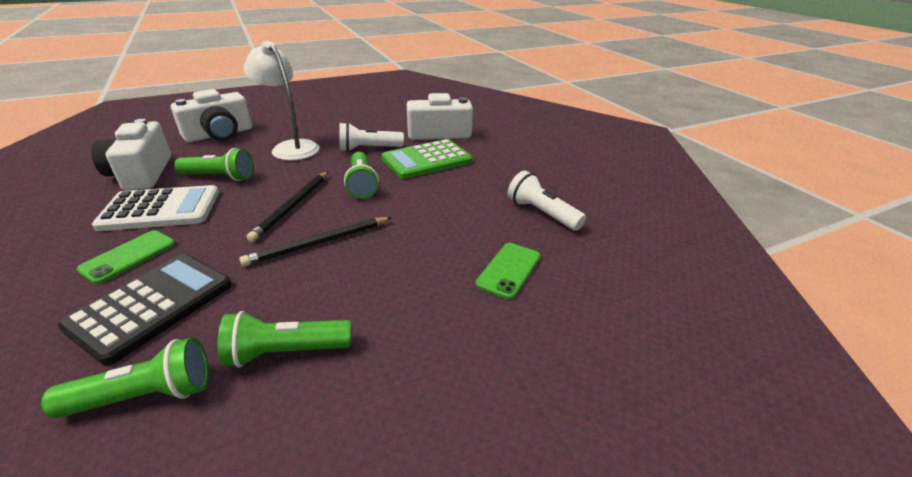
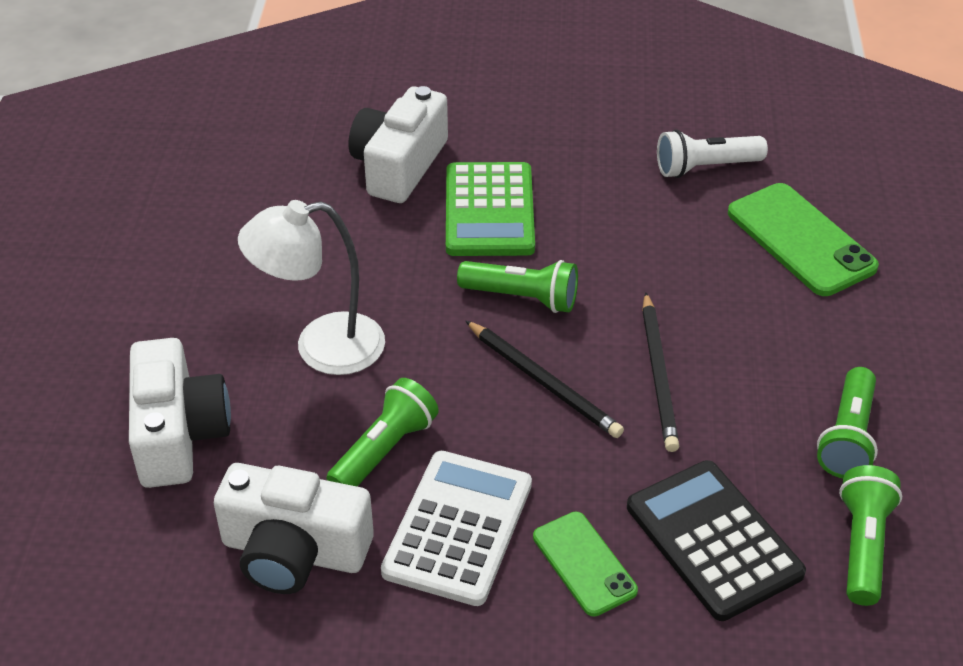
camera: 60 degrees left, 10 degrees up
(369, 149) = (400, 259): white flashlight -> none
(508, 270) = (800, 240): green phone -> green phone, size x1.62

